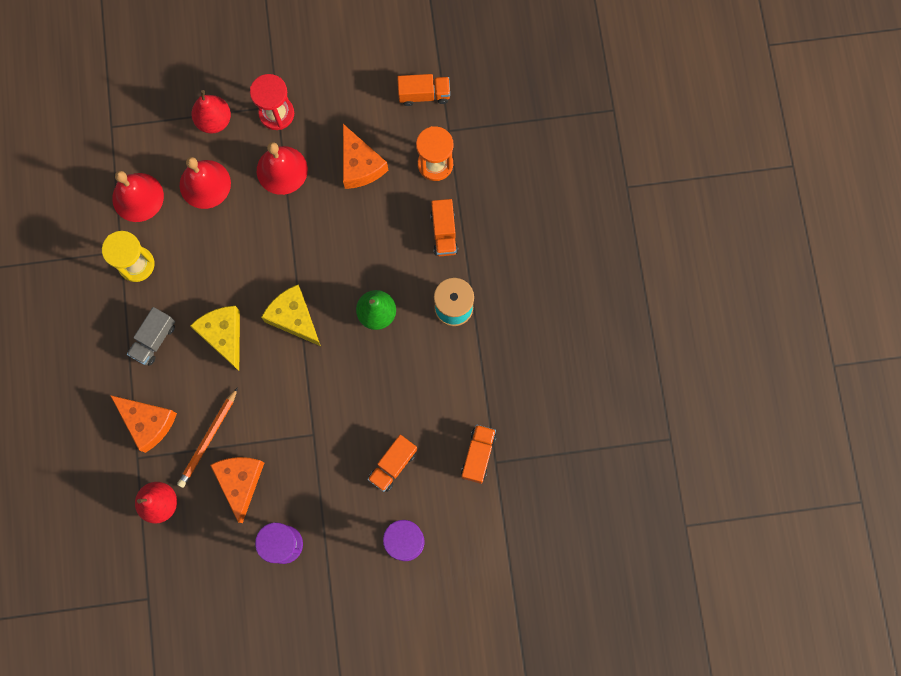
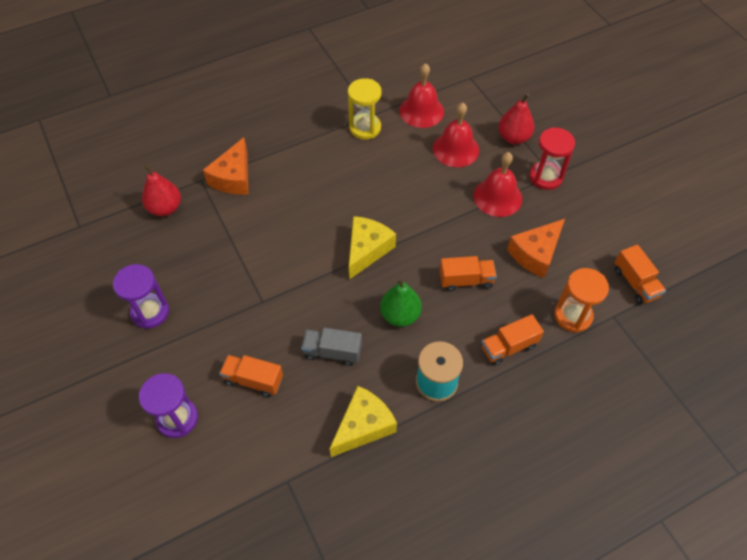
camera: 70 degrees right, 20 degrees down
(154, 340) = (306, 159): grey truck -> grey truck (332, 352)
(208, 439) = (232, 223): orange pencil -> none
(223, 335) = (329, 204): yellow cheese -> yellow cheese (363, 426)
(240, 482) = (200, 259): orange cheese -> none
(478, 455) = (289, 460): orange truck -> orange truck (466, 280)

